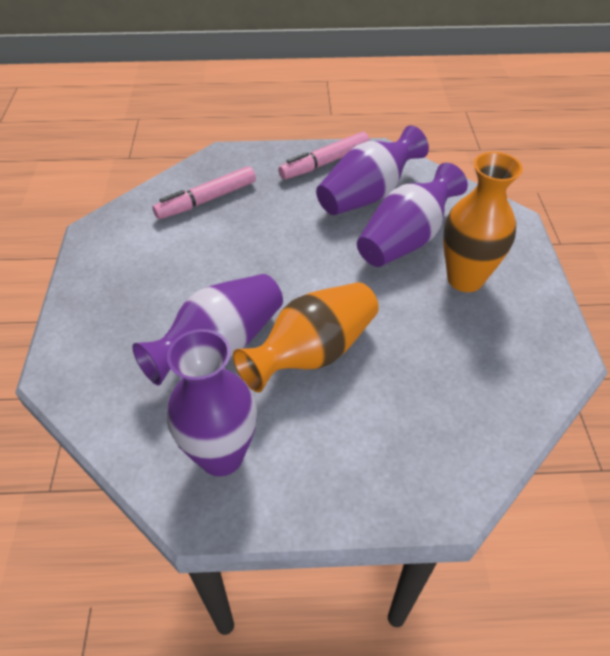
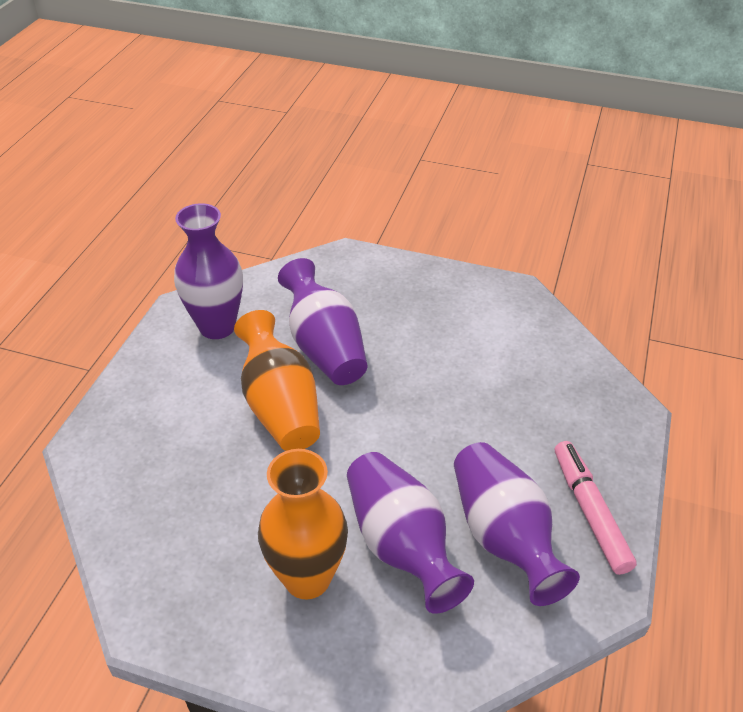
camera: 110 degrees right, 5 degrees down
(206, 200) = (541, 377): pink marker -> none

